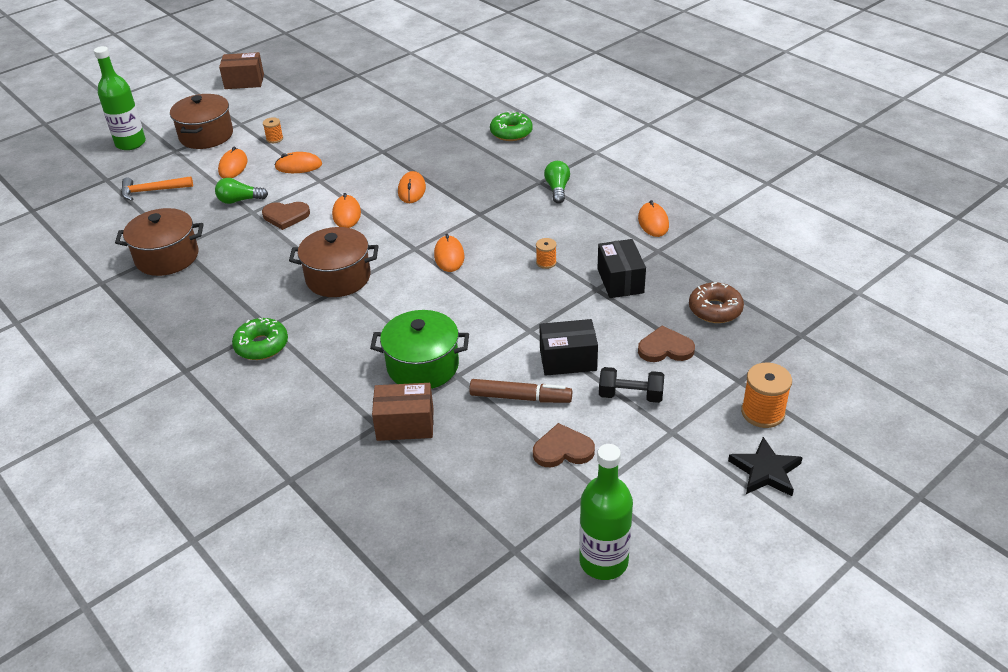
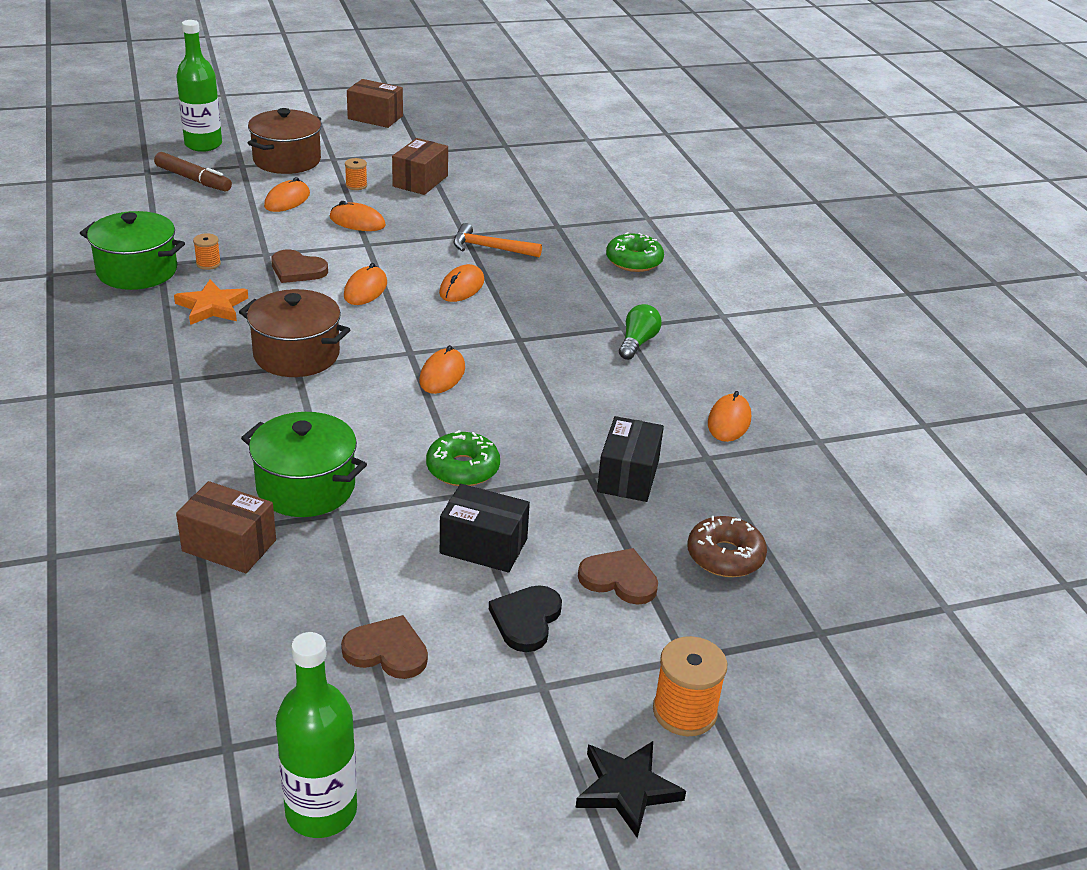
camera: 20 degrees right, 5 degrees down
(152, 191) = (182, 199): orange hammer -> orange hammer (490, 248)
(167, 257) = (137, 271): brown pot -> green pot
(239, 200) = (263, 237): green light bulb -> none
(247, 264) = (212, 307): none -> orange star
(261, 345) = (151, 398): green donut -> green donut (463, 469)
(318, 121) = (420, 181): none -> brown box
(520, 397) = (388, 568): brown marker -> brown marker (193, 179)
(546, 262) = (552, 422): orange spool -> orange spool (208, 264)
(630, 395) = (526, 620): black dumbbell -> black heart

